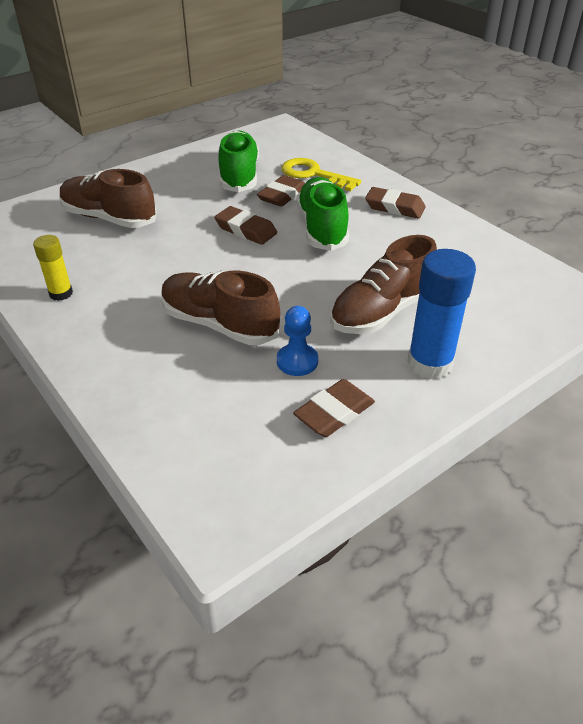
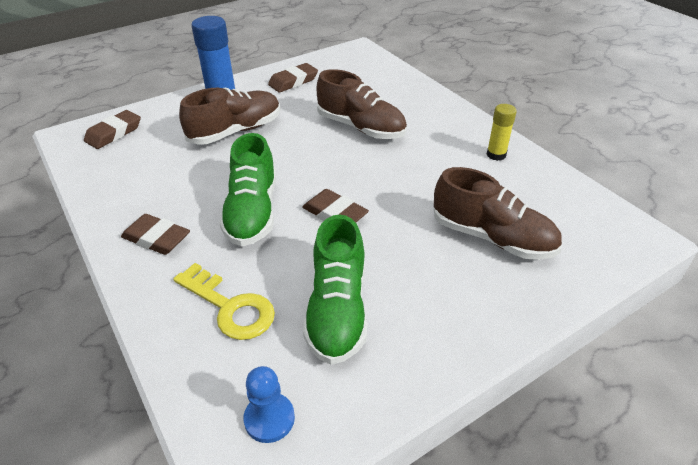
camera: 175 degrees left, 0 degrees up
(282, 195) = (284, 266): brown eraser -> brown eraser (114, 133)
(297, 361) = (308, 104): blue pawn -> blue pawn (269, 419)

